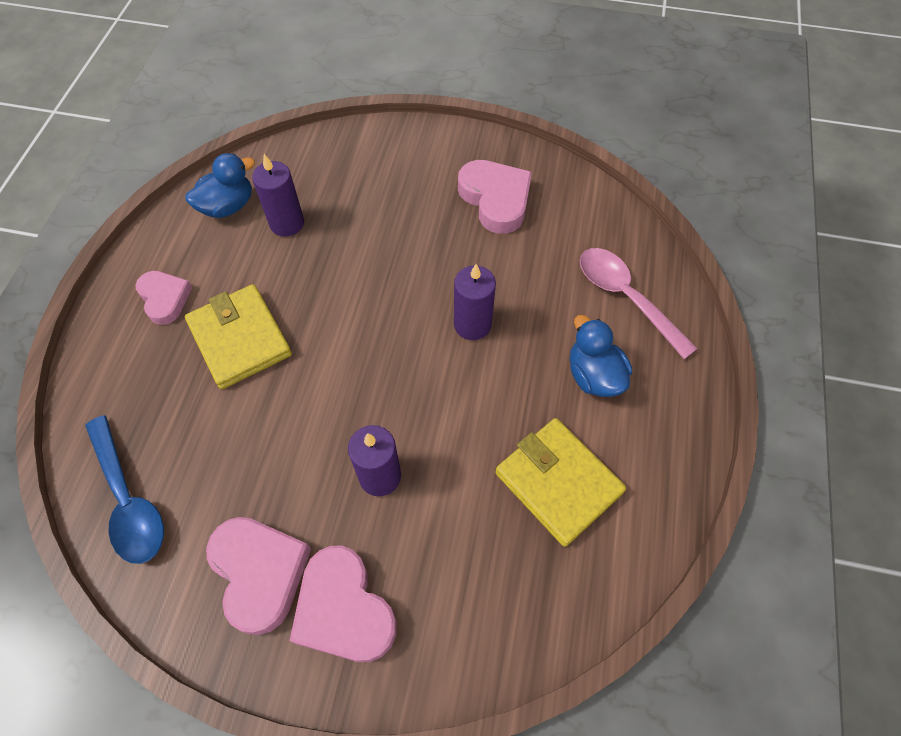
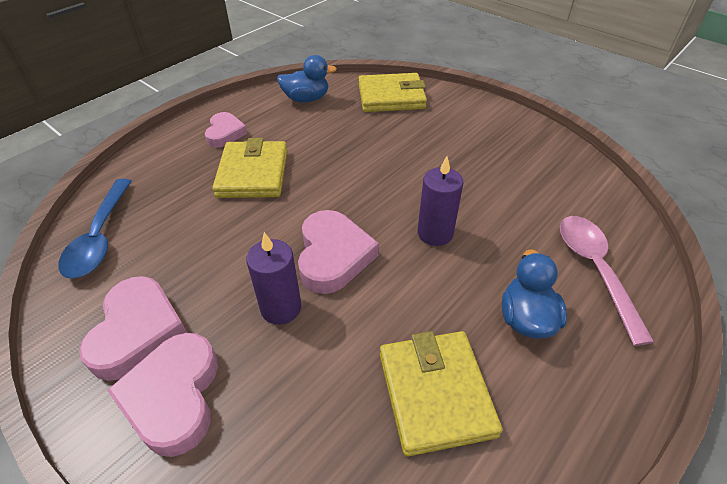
camera: 30 degrees right, 15 degrees down
(287, 223) = (338, 120): purple candle -> none
(326, 163) = (391, 97): none -> yellow wallet
(495, 199) = (510, 158): pink heart -> pink heart (333, 256)

